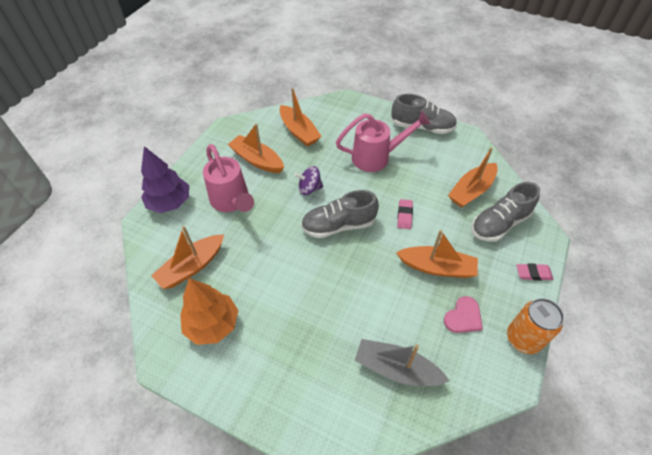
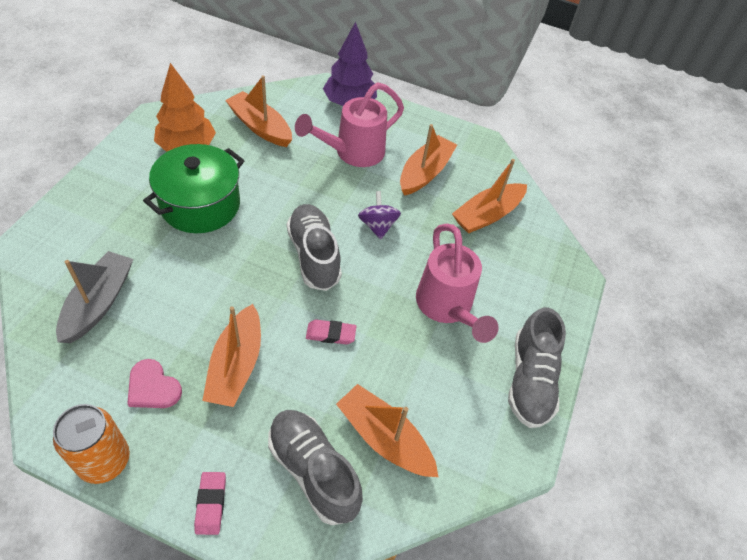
camera: 80 degrees right, 0 degrees up
(287, 305) = (200, 205): none -> green pot

